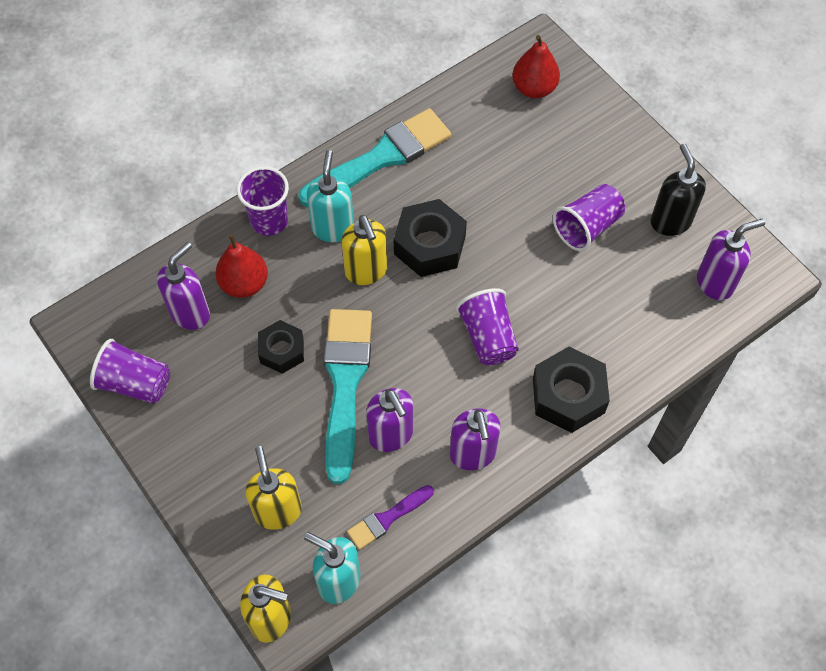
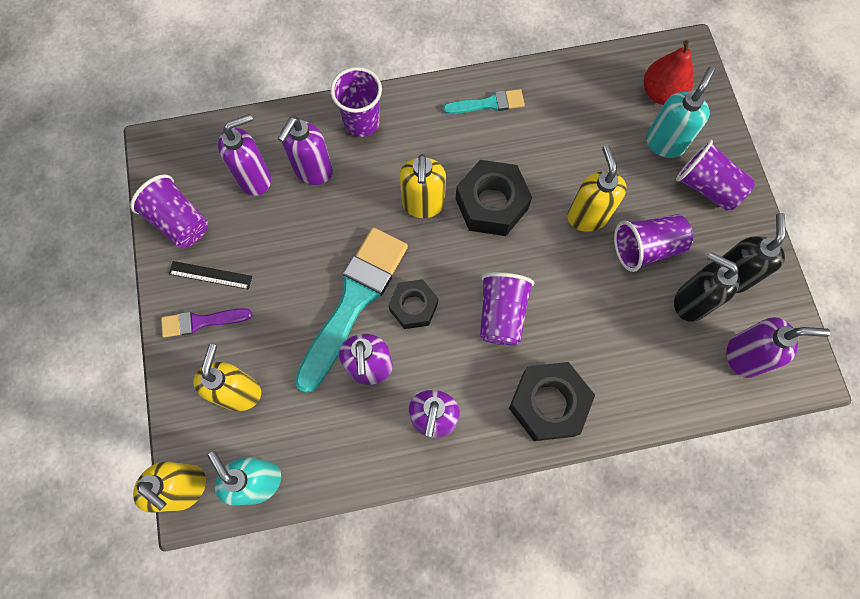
camera: 25 degrees right, 10 degrees up
(193, 418) = (210, 275): none -> black ruler
(244, 283) = (313, 171): red pear -> purple soap dispenser
(282, 351) = (314, 246): black nut -> black nut (413, 307)
(333, 228) = (413, 152): turquoise soap dispenser -> turquoise soap dispenser (665, 143)
(381, 158) = (488, 103): turquoise brush -> turquoise brush, size x0.50
(387, 518) = (329, 444): purple brush -> purple brush (201, 321)
(521, 220) = (587, 216): none -> yellow soap dispenser
(614, 153) = (707, 187): none -> purple cup
(648, 257) = (690, 302): none -> black soap dispenser

